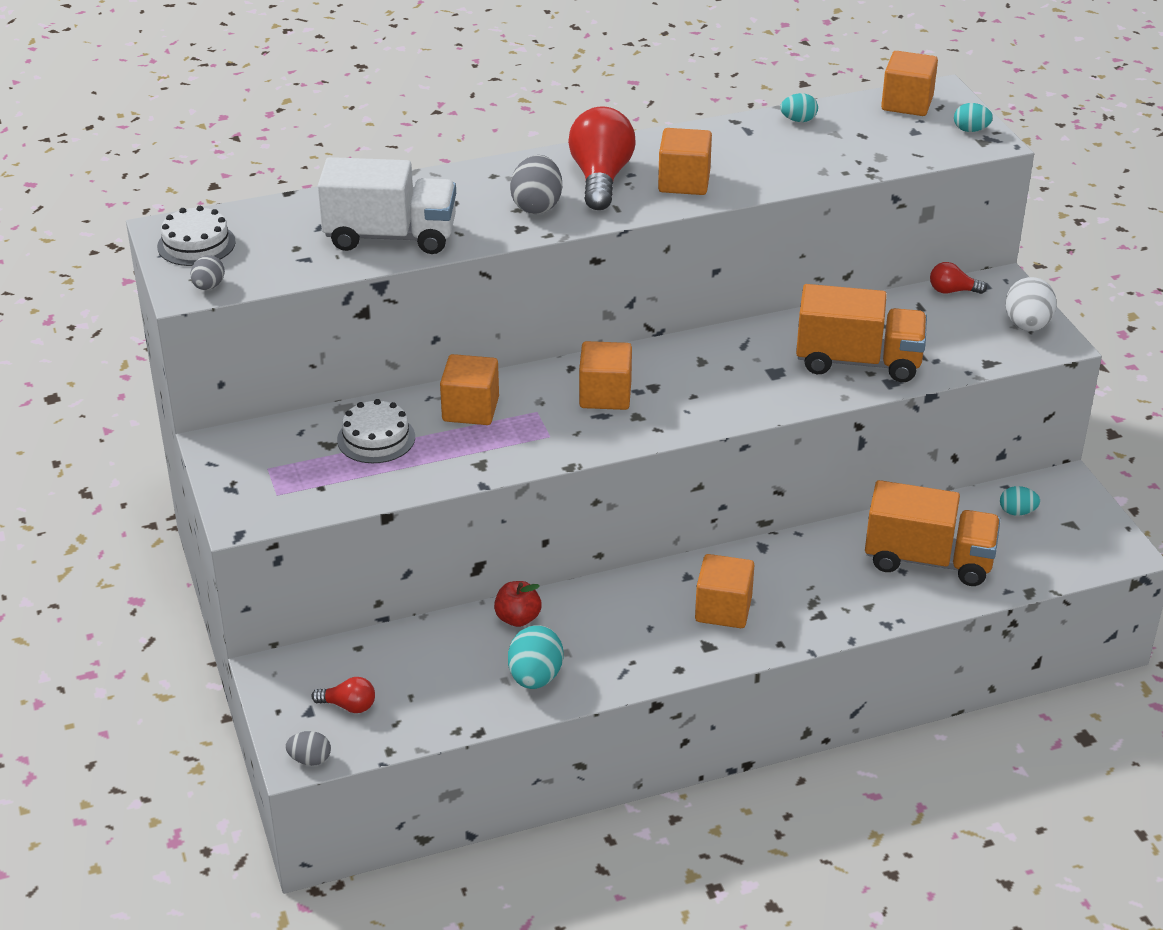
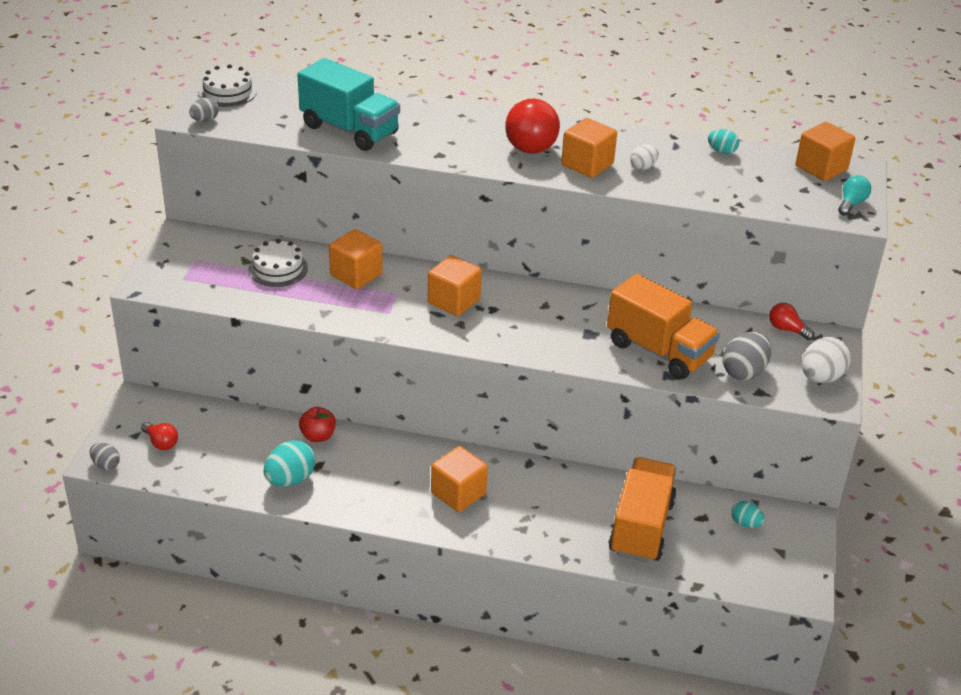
camera: 30 degrees right, 0 degrees up
(391, 236) = (349, 130): white truck -> turquoise truck
(537, 206) = (467, 144): grey egg -> grey egg (744, 372)
(601, 178) = (531, 142): red light bulb -> red light bulb turned 150 degrees clockwise
(741, 164) = (643, 167): none -> white egg
(928, 560) = (641, 527): orange truck -> orange truck turned 120 degrees counterclockwise
(971, 130) = (851, 204): turquoise egg -> turquoise light bulb

